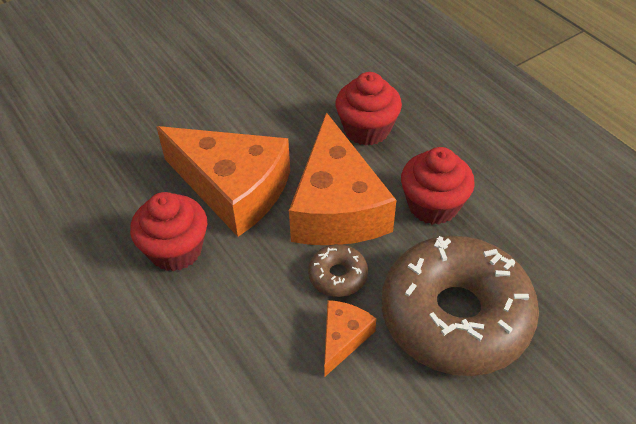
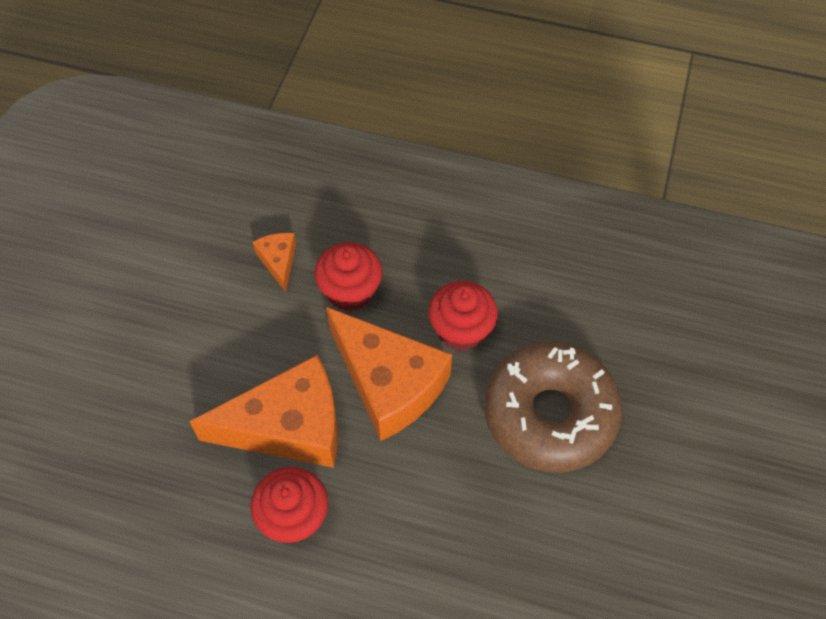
camera: 40 degrees left, 10 degrees up
(338, 276) = (441, 444): brown donut -> none
(343, 338) = (488, 492): orange cheese -> orange cheese (278, 261)

